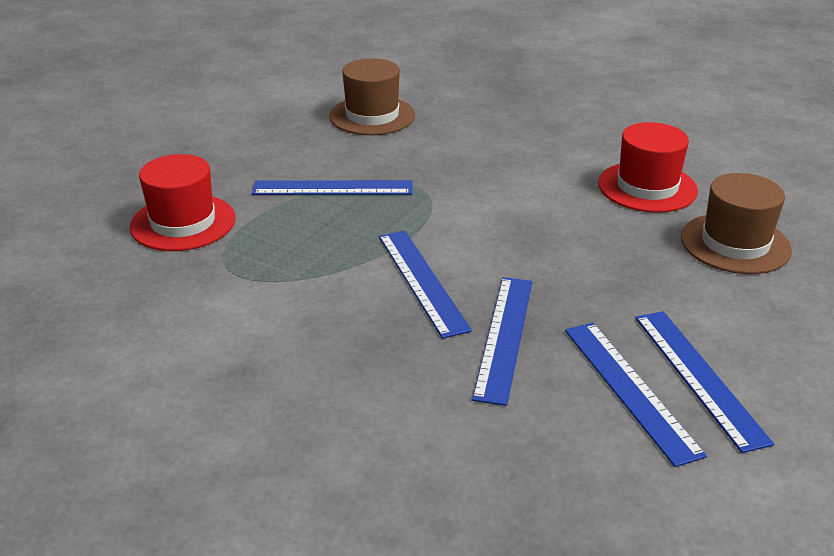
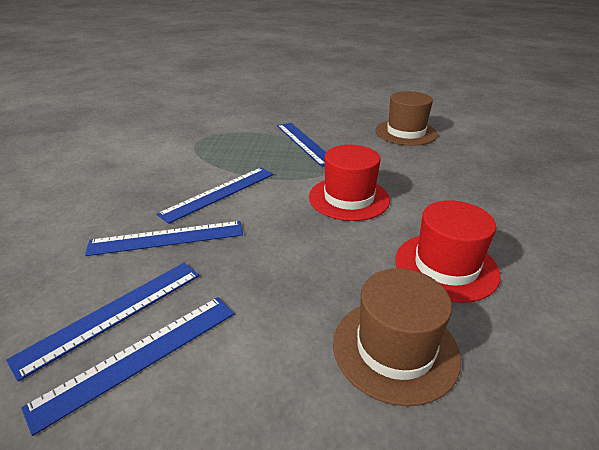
camera: 65 degrees right, 0 degrees up
(183, 222) = (236, 119): red hat -> red hat (349, 198)

